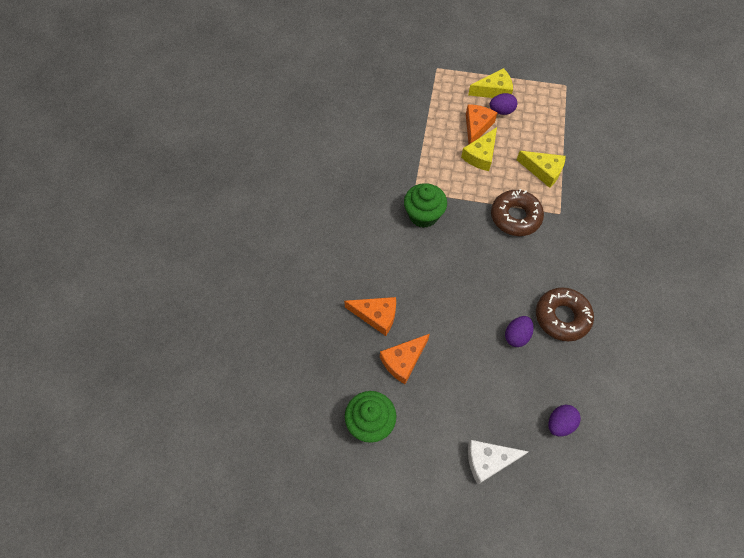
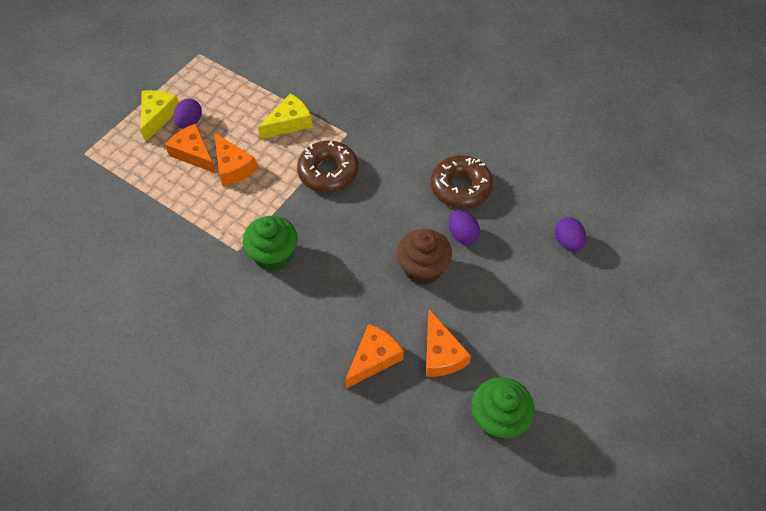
camera: 65 degrees left, 5 degrees down
(468, 319) = (423, 268): none -> brown cupcake
(481, 155) = (233, 167): yellow cheese -> orange cheese
(488, 461) = (582, 321): white cheese -> none

